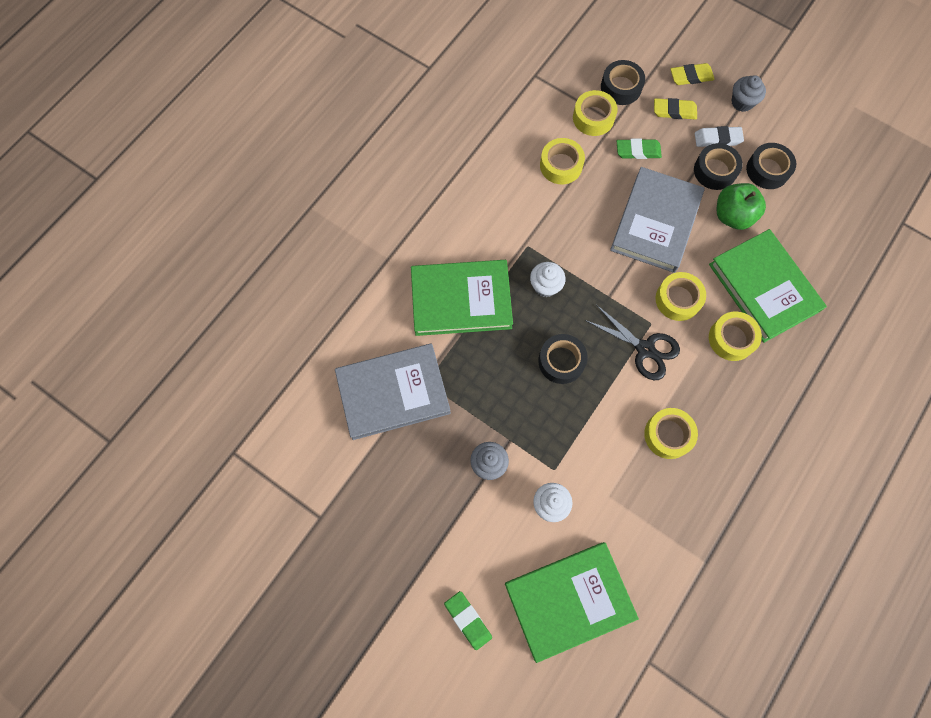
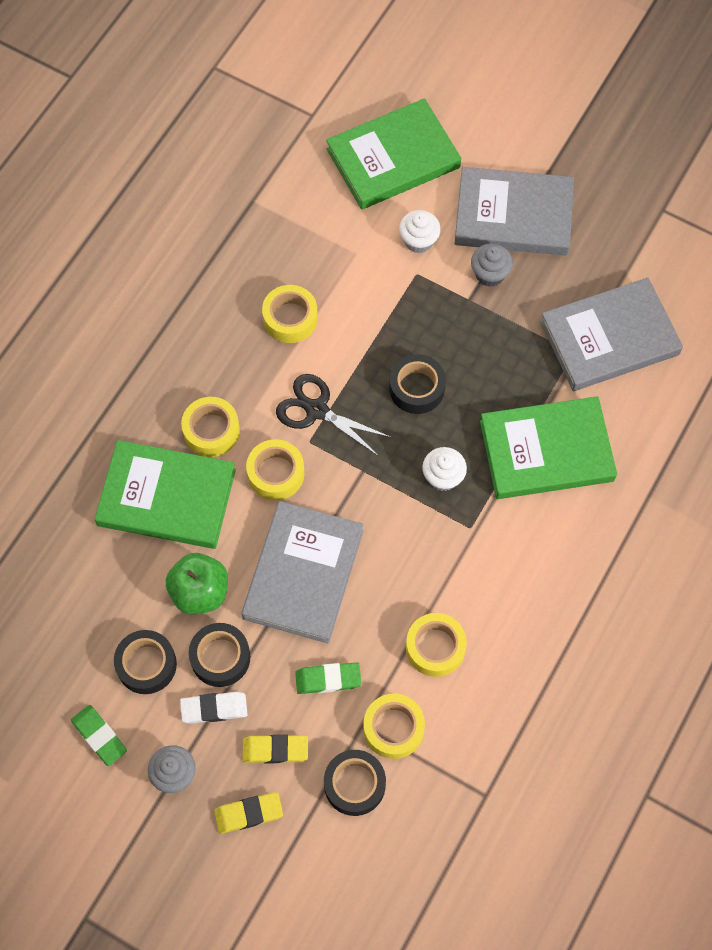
camera: 175 degrees right, 5 degrees down
(459, 524) = (513, 215): none -> grey book
(468, 620) = (493, 135): green eraser -> green eraser (99, 736)
(763, 287) = (167, 497): green book -> green book turned 45 degrees counterclockwise

